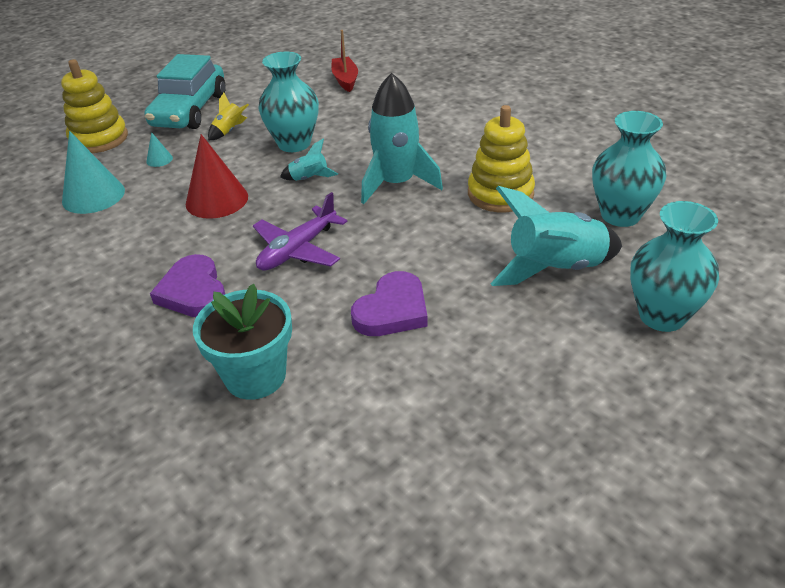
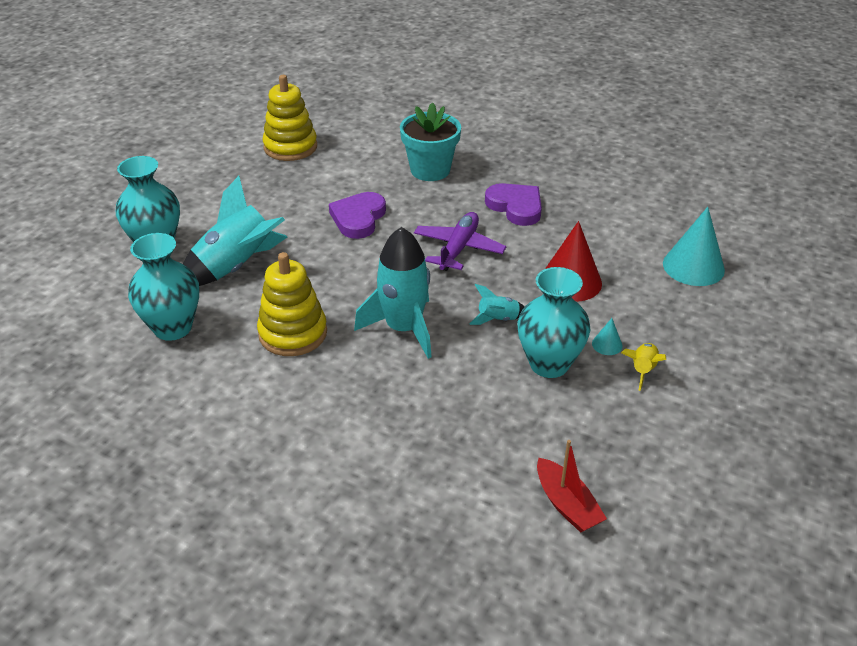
camera: 160 degrees right, 0 degrees up
(99, 139) = (781, 333): yellow stacking toy -> yellow stacking toy (290, 147)
(159, 159) = (679, 317): turquoise cone -> turquoise cone (607, 344)
(190, 110) = (729, 398): turquoise car -> none

